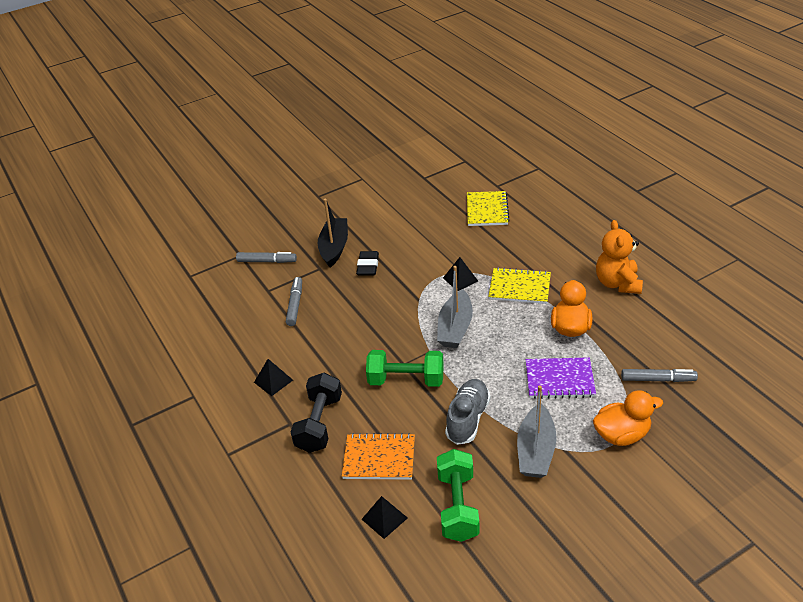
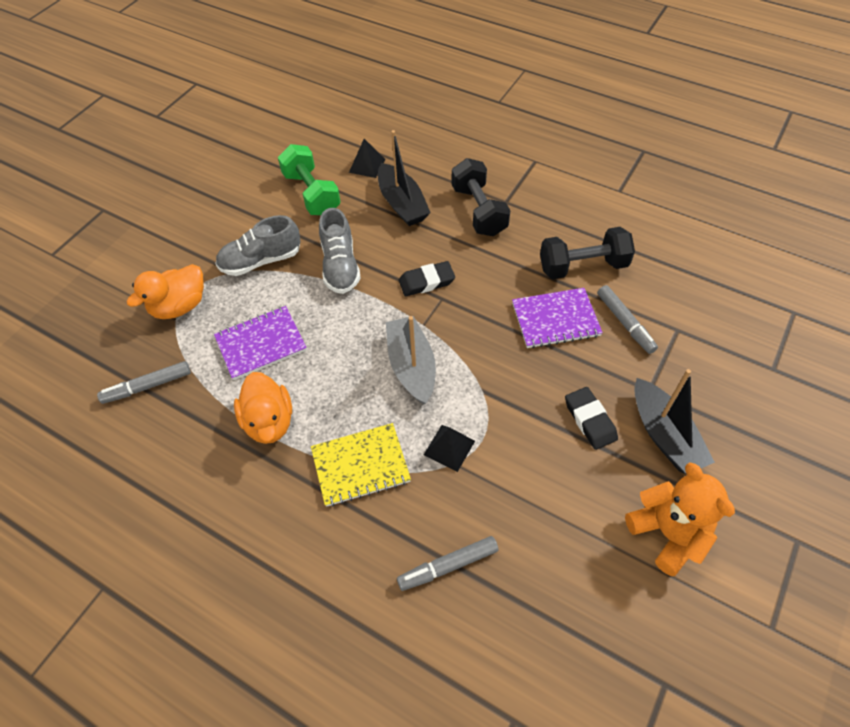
camera: 150 degrees right, 15 degrees up
(267, 261) = (728, 373): grey marker -> grey marker (448, 566)
(273, 381) = (559, 231): black pyramid -> none
(284, 349) = (583, 266): none -> black dumbbell
(337, 322) = (555, 319): none -> purple notebook
(379, 458) = (402, 204): orange notebook -> black boat
(406, 380) = (426, 282): green dumbbell -> black eraser
(487, 210) = (493, 630): yellow notebook -> none
(536, 451) = (261, 261): grey boat -> grey shoe
(617, 283) = (222, 532): orange teddy bear -> orange teddy bear (668, 533)

